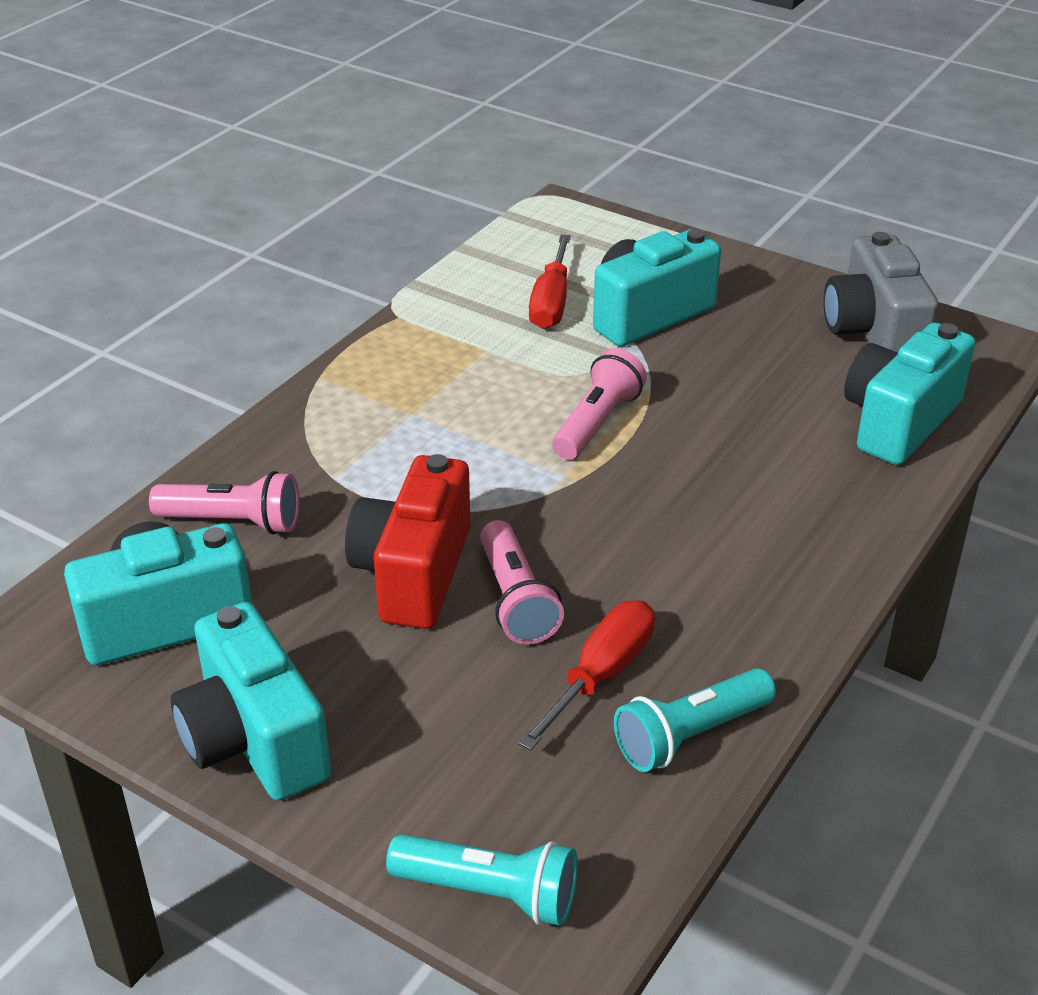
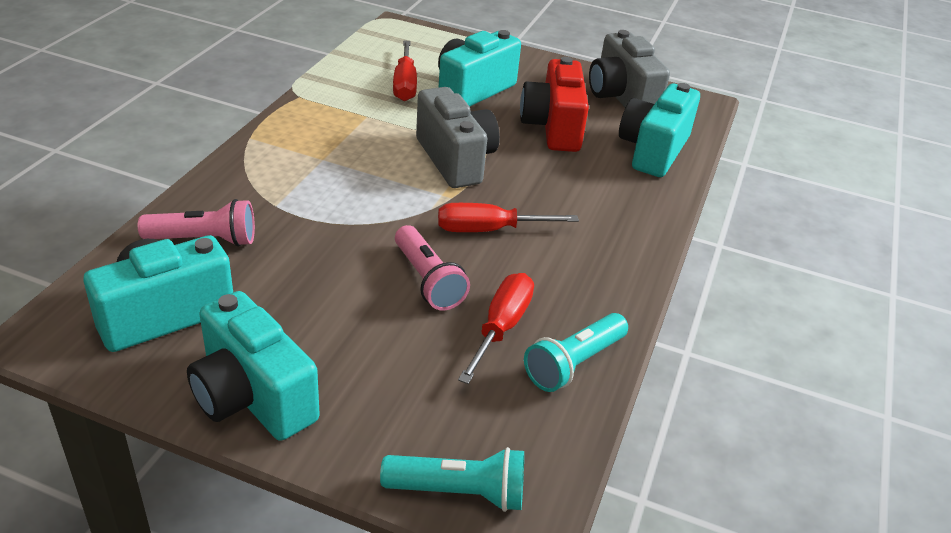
camera: 15 degrees left, 0 degrees up
(413, 573) = (349, 267): red camera -> red camera (553, 127)
(597, 423) = (455, 160): pink flashlight -> grey camera
(619, 532) = (489, 230): none -> red screwdriver

